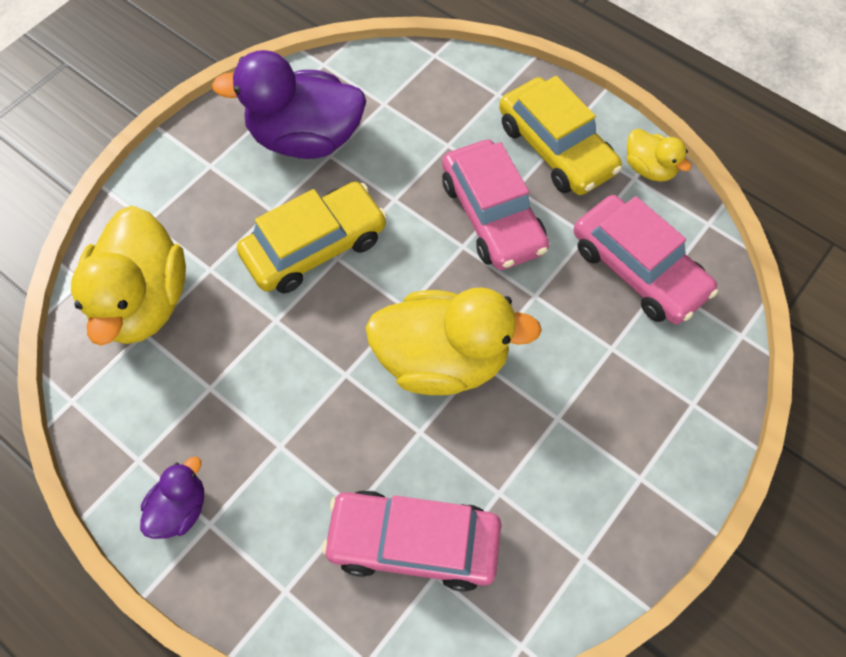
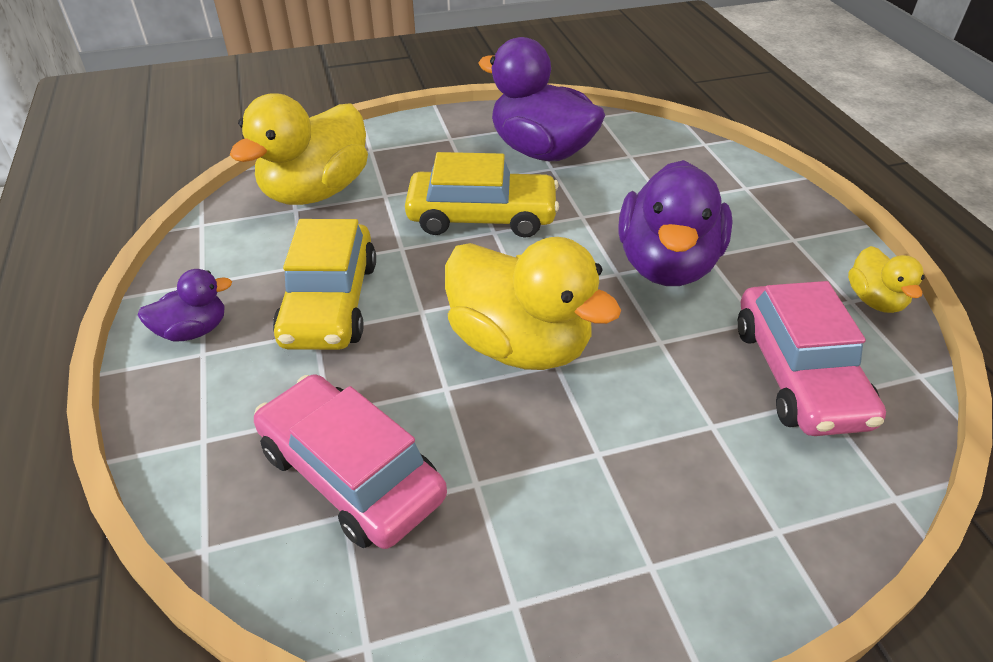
camera: 35 degrees right, 20 degrees down
(492, 215) = (666, 264): pink car -> purple duck
(556, 148) = (776, 244): yellow car -> yellow car (329, 302)

